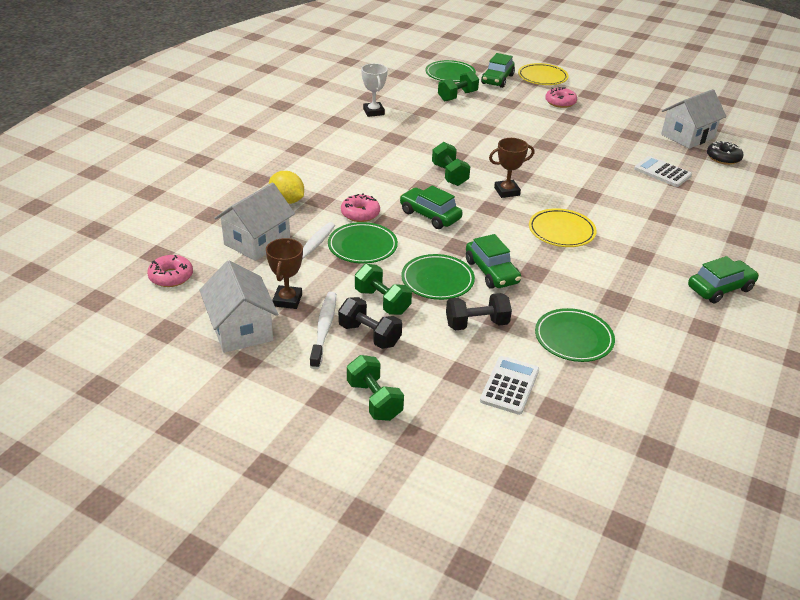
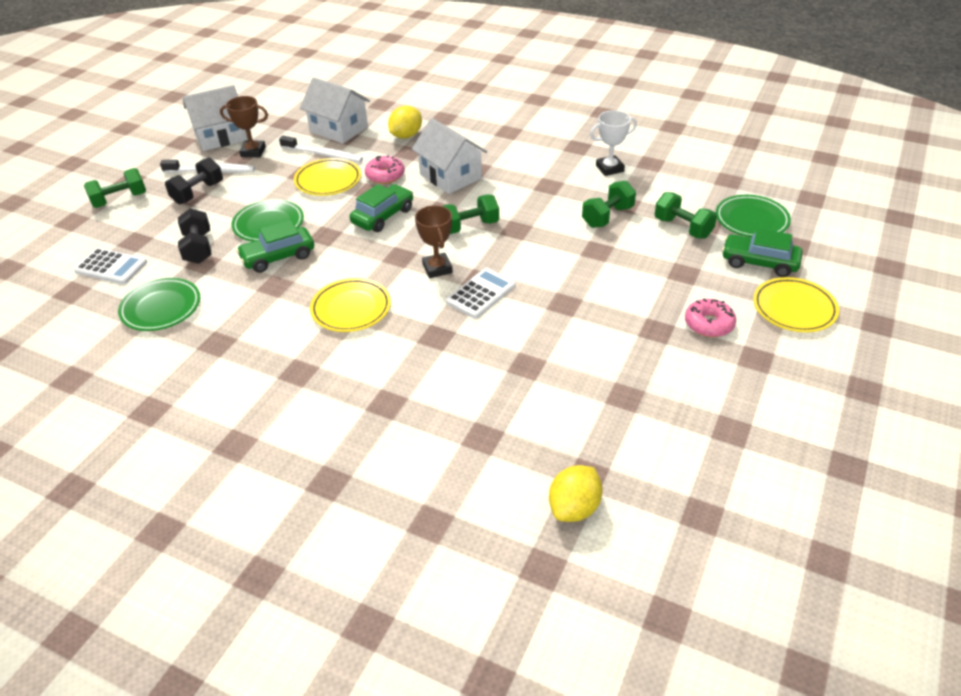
camera: 90 degrees right, 5 degrees up
(171, 276) = (292, 101): pink donut -> none
(362, 246) = (328, 181): green plate -> yellow plate
(382, 301) = (242, 196): green dumbbell -> green dumbbell (607, 217)
(662, 172) = (509, 419): white calculator -> white calculator (481, 294)
(687, 136) = (642, 469): white house -> white house (450, 176)
(720, 288) = (219, 438): green car -> none
(723, 158) = (574, 508): black donut -> yellow lemon

